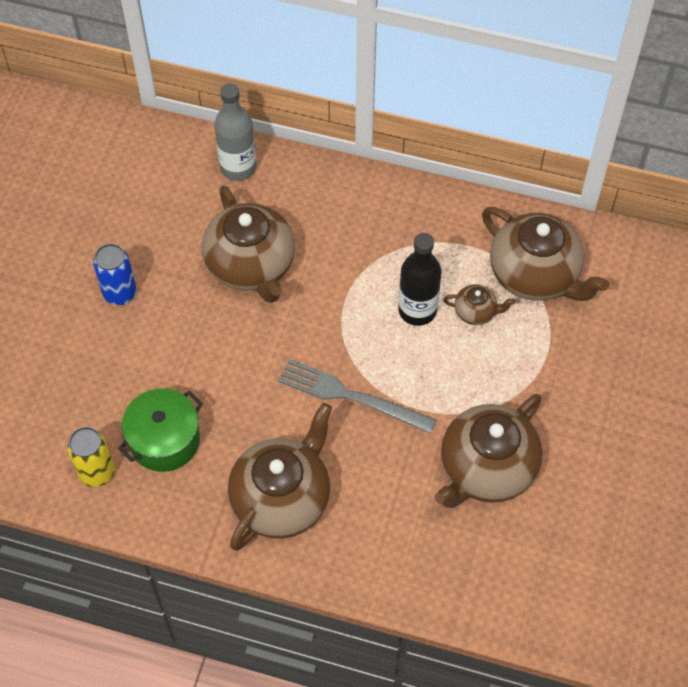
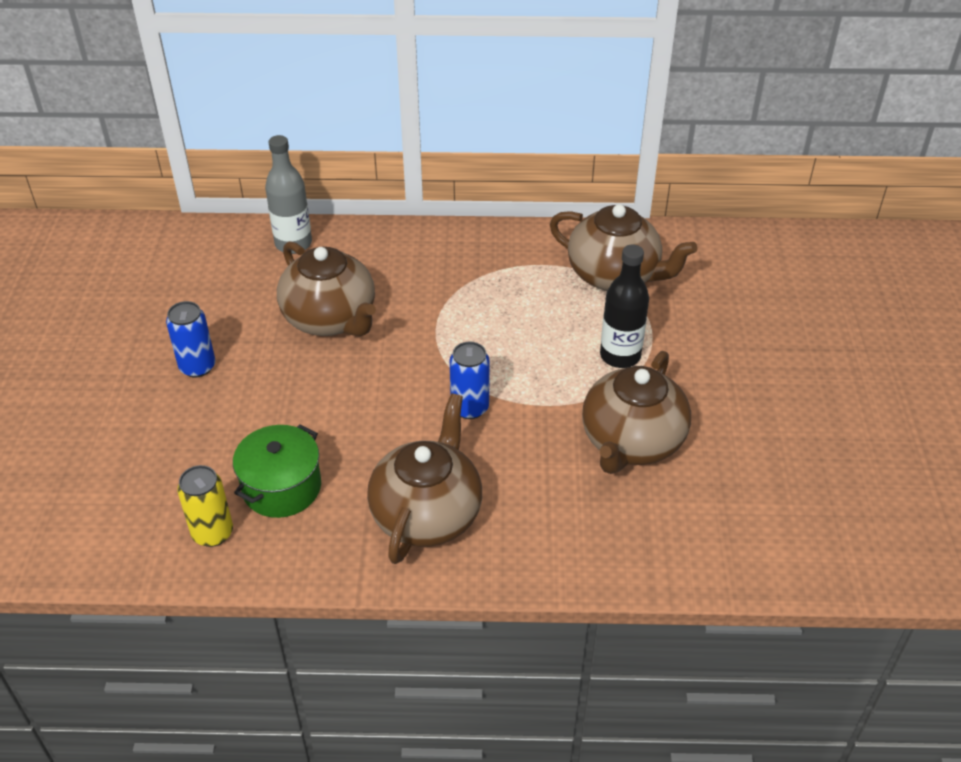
camera: 15 degrees left, 15 degrees down
(351, 396) = (470, 408): grey fork -> blue can
(417, 310) = (511, 324): black bottle -> black bottle (620, 356)
(476, 312) = (569, 314): brown teapot -> none

